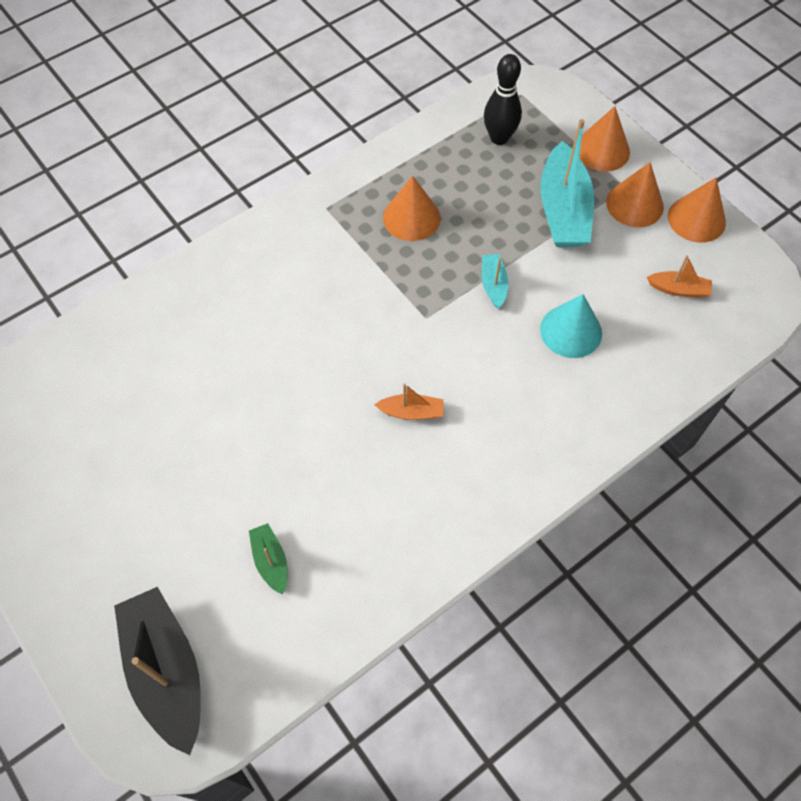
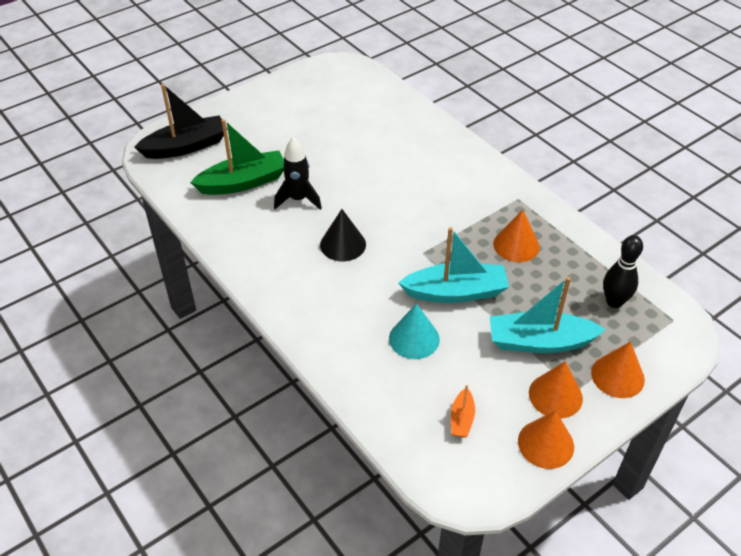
camera: 90 degrees right, 15 degrees down
(271, 561) = (243, 182): green boat -> green boat, size x2.10
(316, 475) = (298, 199): none -> black rocket
(411, 412) = (343, 244): orange boat -> black cone
(493, 285) = (455, 292): turquoise boat -> turquoise boat, size x2.10

